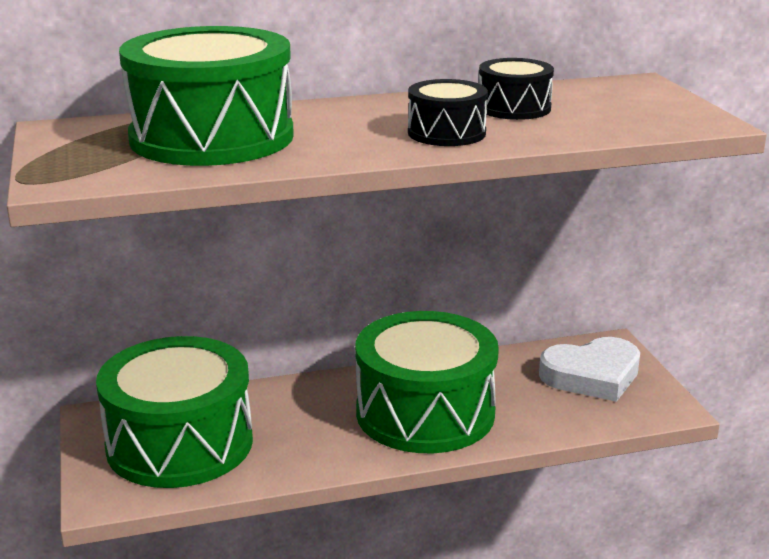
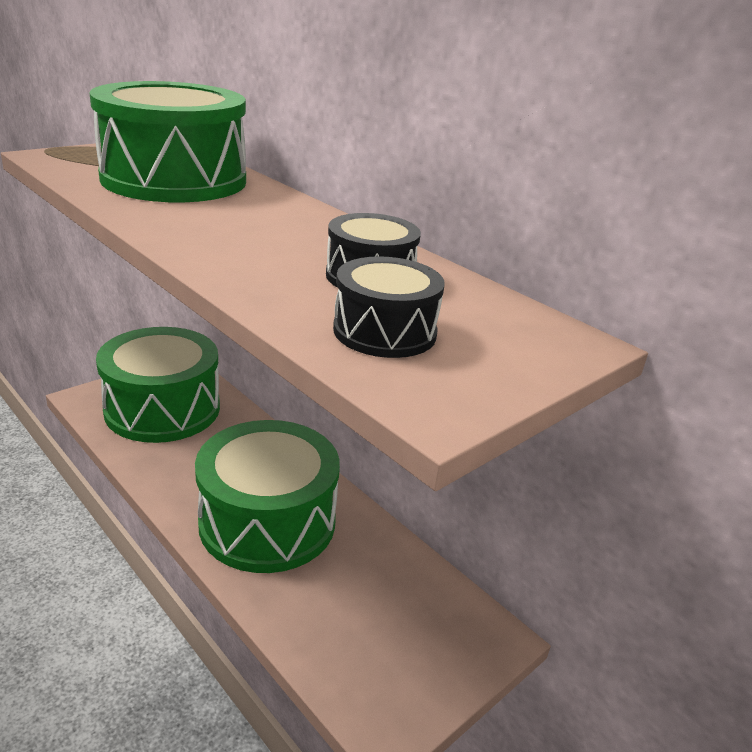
camera: 60 degrees right, 5 degrees up
(446, 133) = (250, 253): black drum -> black drum (384, 331)
(592, 376) = (413, 633): white heart -> none

